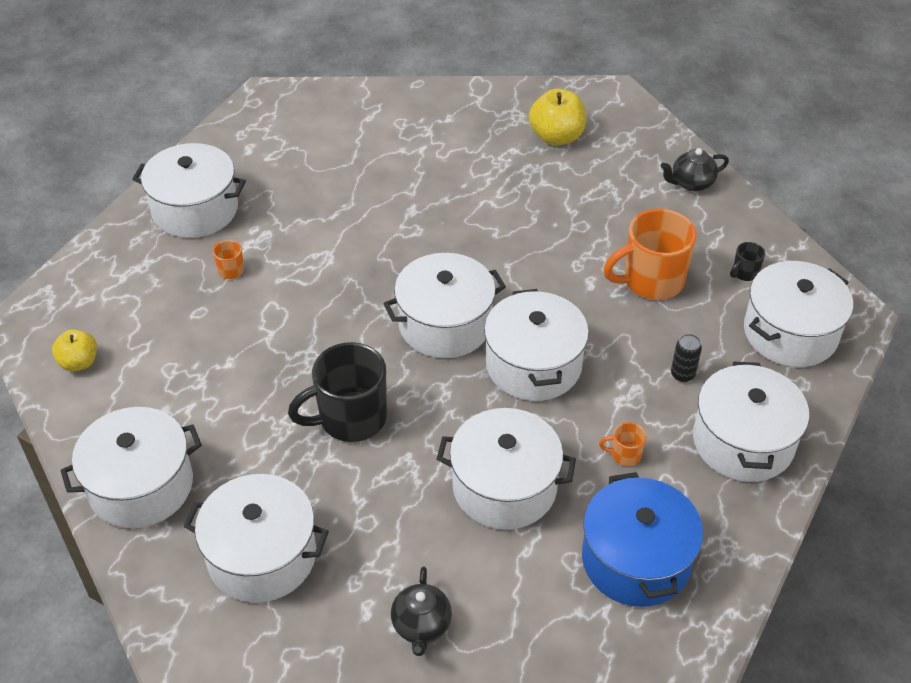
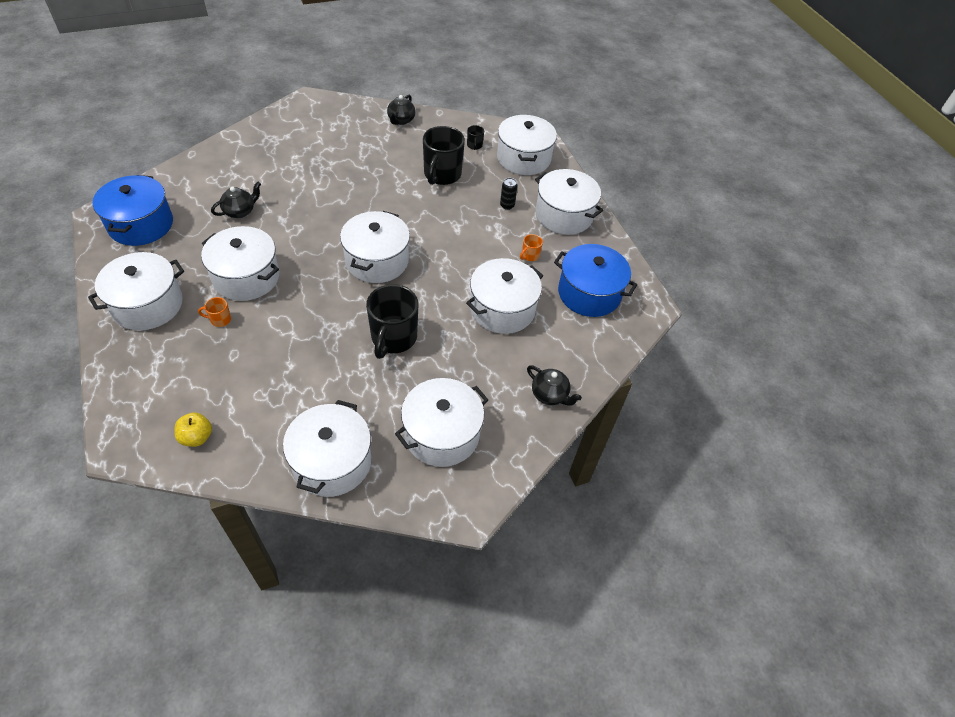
camera: 55 degrees left, 5 degrees up
(285, 127) = (141, 224): none -> blue pot
(384, 174) = (240, 211): none -> black teapot
(533, 365) = (442, 248): white pot -> white pot (246, 277)
(556, 137) = (308, 137): yellow apple -> none
(651, 281) = (442, 175): orange mug -> black mug

